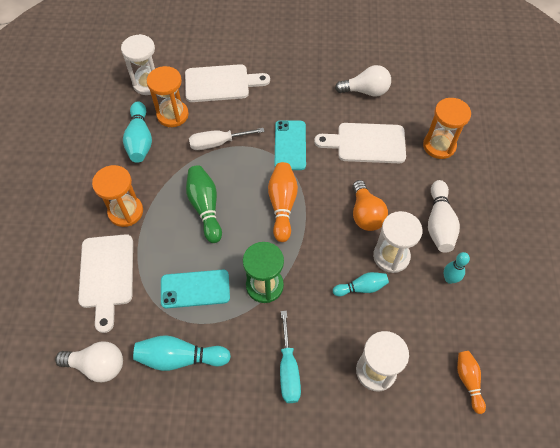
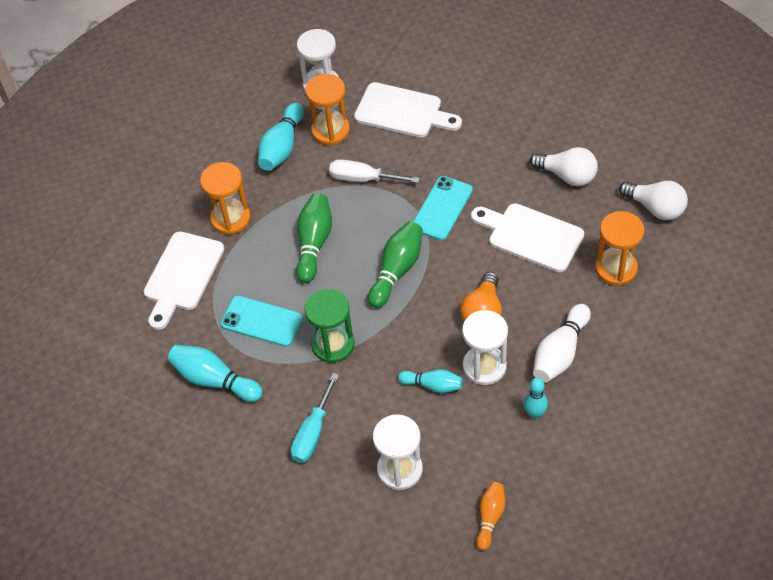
camera: 30 degrees right, 5 degrees down
(97, 365) = (135, 356): white light bulb -> white light bulb (655, 208)
(282, 205) = (397, 270): orange bowling pin -> green bowling pin

